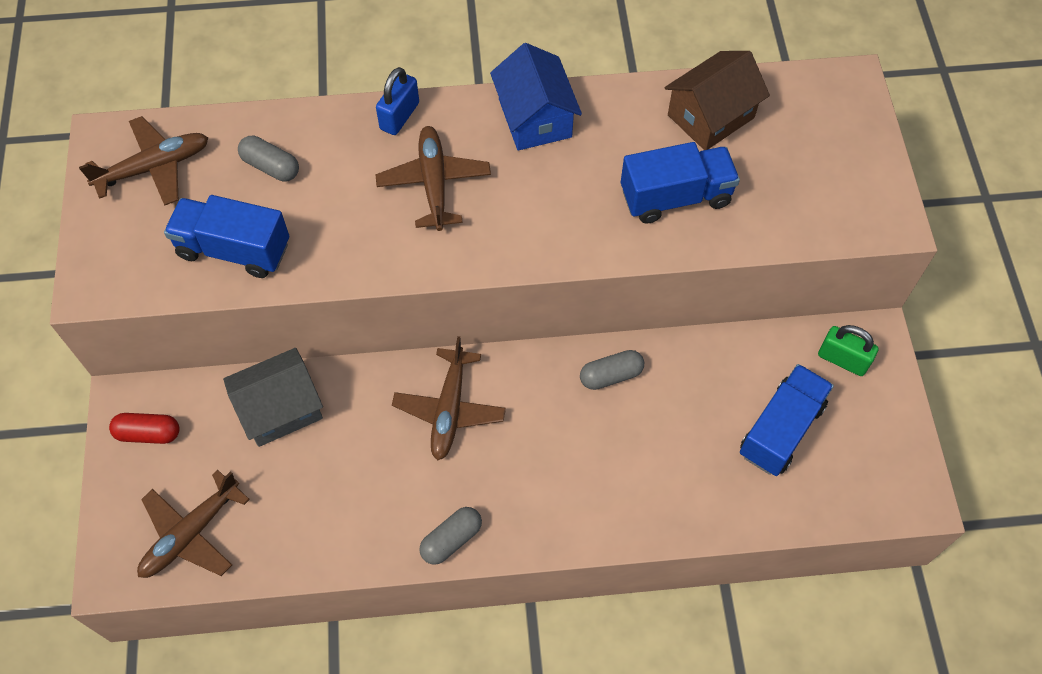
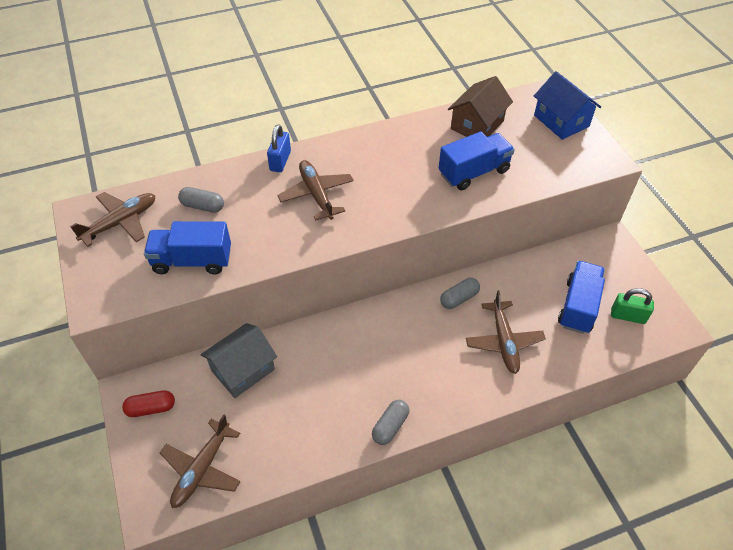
camera: 15 degrees left, 10 degrees down
(450, 409) = (360, 343): brown plane -> brown plane (504, 341)
(535, 118) = (368, 146): blue house -> blue house (561, 121)
(842, 359) = (598, 257): green padlock -> green padlock (628, 316)

